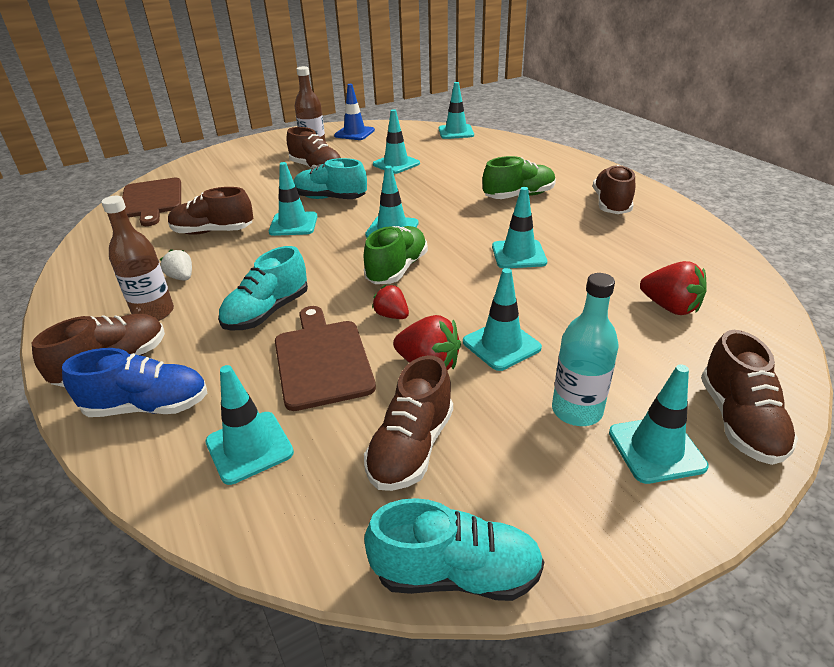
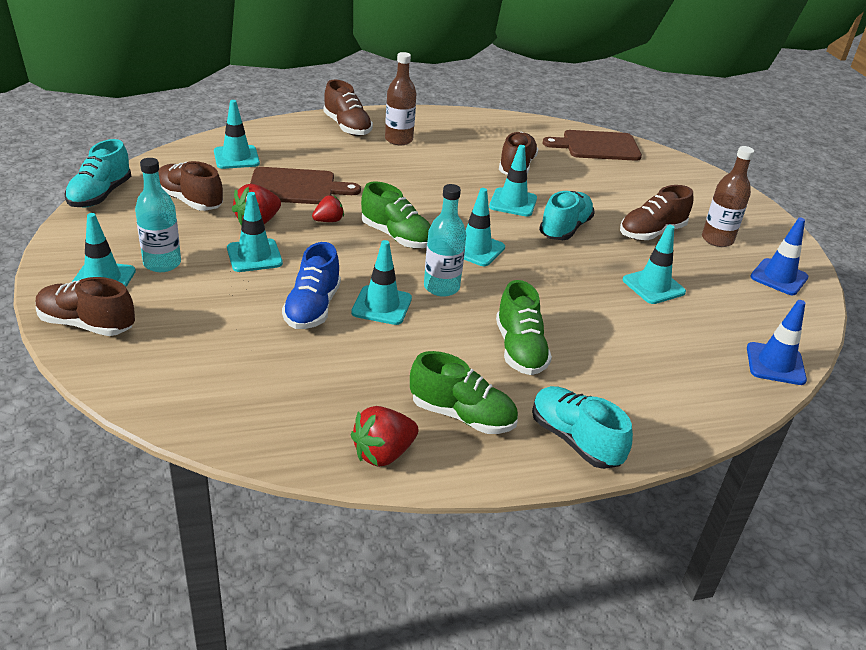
camera: 100 degrees right, 0 degrees up
(148, 406) = (297, 134): blue shoe -> blue shoe (312, 308)
(181, 277) = (443, 151): white strawberry -> none
(267, 312) = (370, 176): turquoise shoe -> turquoise shoe (575, 440)
(456, 132) = (775, 364): turquoise traffic cone -> blue traffic cone
(466, 234) = (441, 287): none -> turquoise bottle
(611, 204) = (462, 415): brown shoe -> green shoe
(670, 307) = (231, 358): red strawberry -> red strawberry (383, 453)

